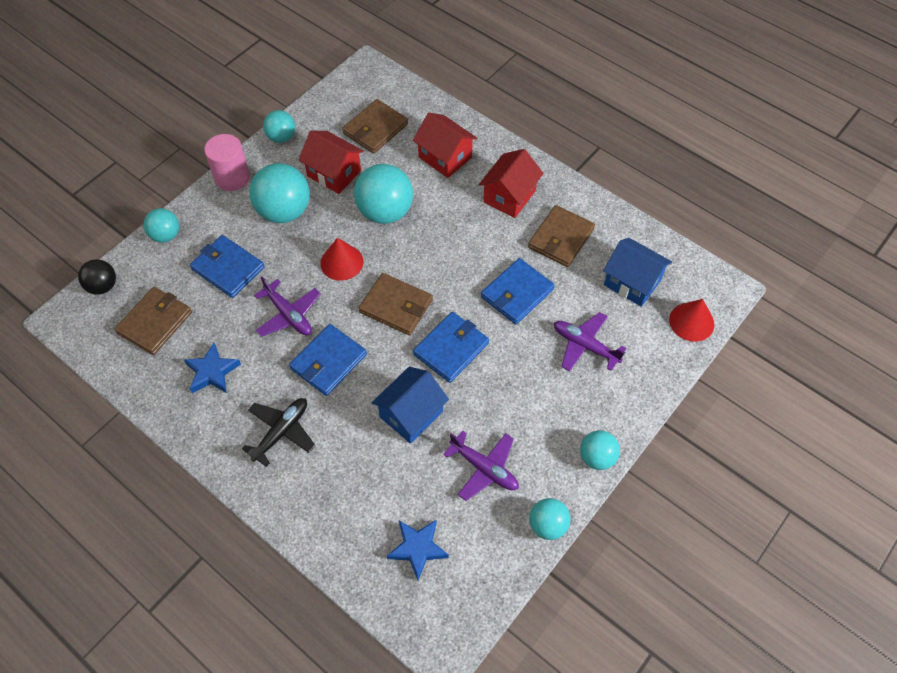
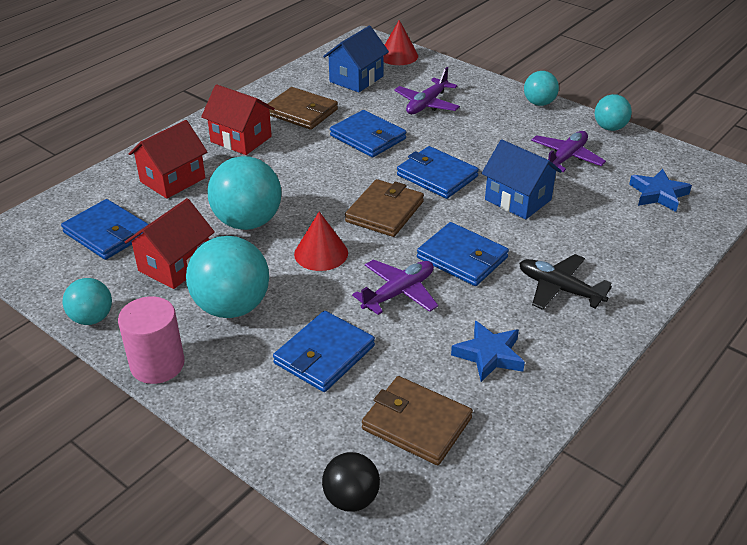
camera: 90 degrees left, 20 degrees down
(166, 235) = (257, 430): turquoise ball -> none
(375, 129) = (107, 233): brown wallet -> blue wallet

